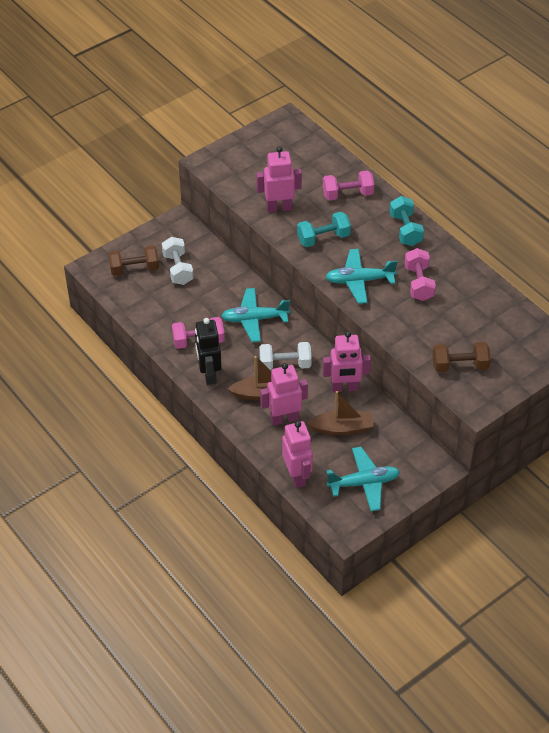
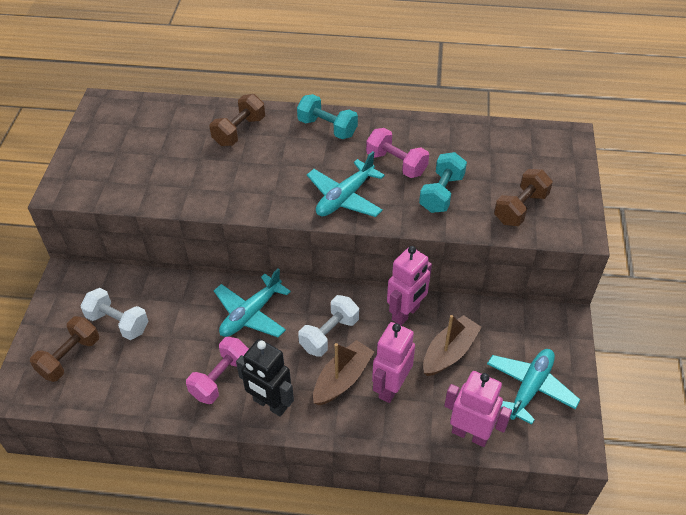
camera: 45 degrees left, 0 degrees up
(279, 207) = (189, 184): pink robot -> none
(323, 238) = (265, 183): turquoise dumbbell -> turquoise dumbbell (441, 193)
(347, 194) = (239, 131): pink dumbbell -> brown dumbbell

